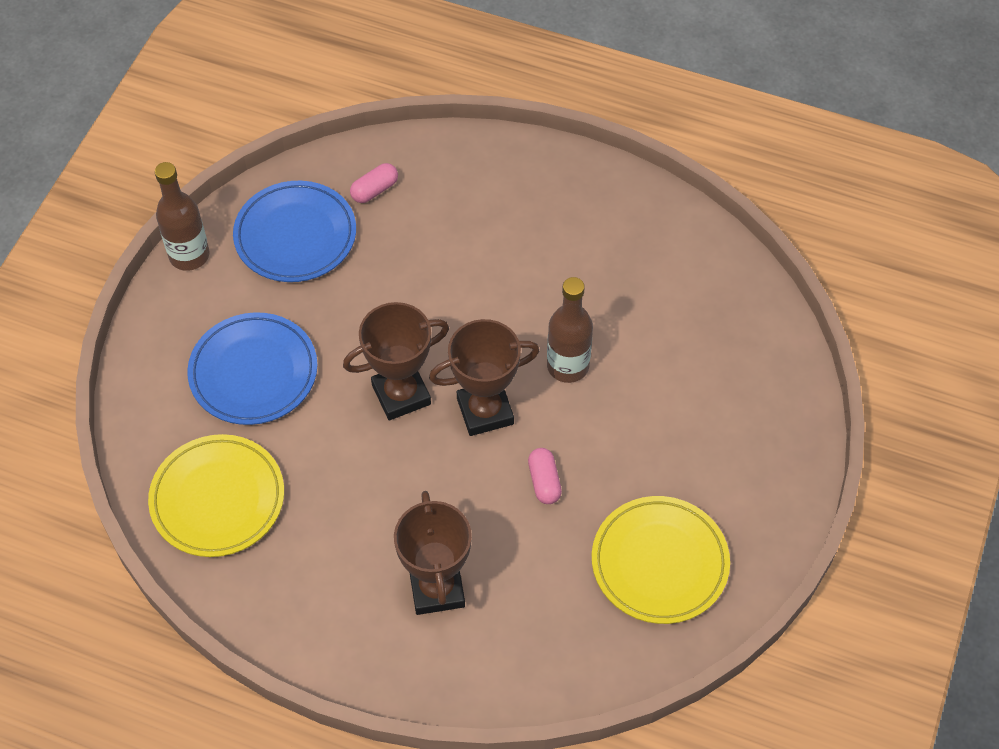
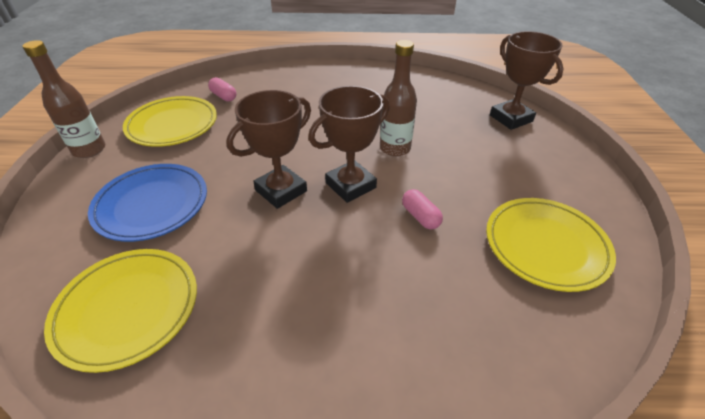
camera: 20 degrees left, 15 degrees down
(295, 236) = (173, 125): blue plate -> yellow plate
(374, 190) = (224, 96): pink capsule -> pink capsule turned 75 degrees counterclockwise
(437, 589) = (375, 325): brown trophy -> brown trophy (511, 118)

